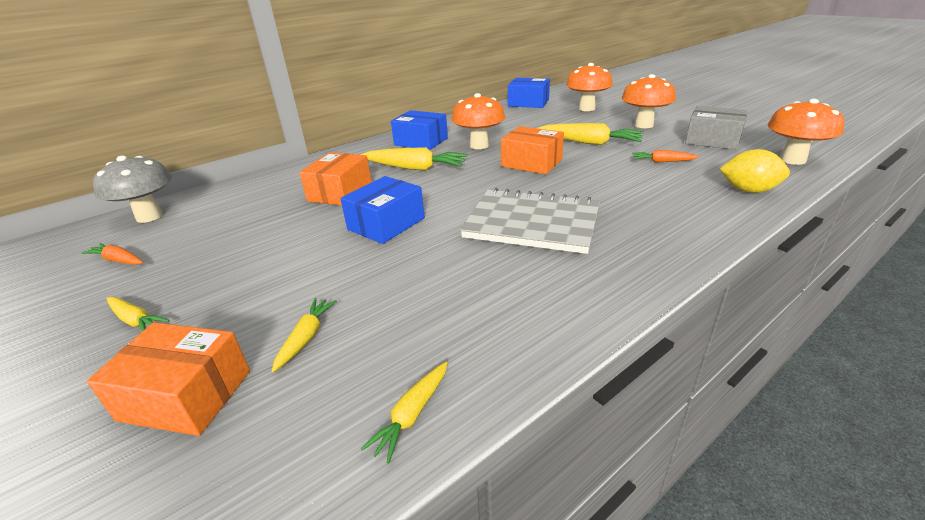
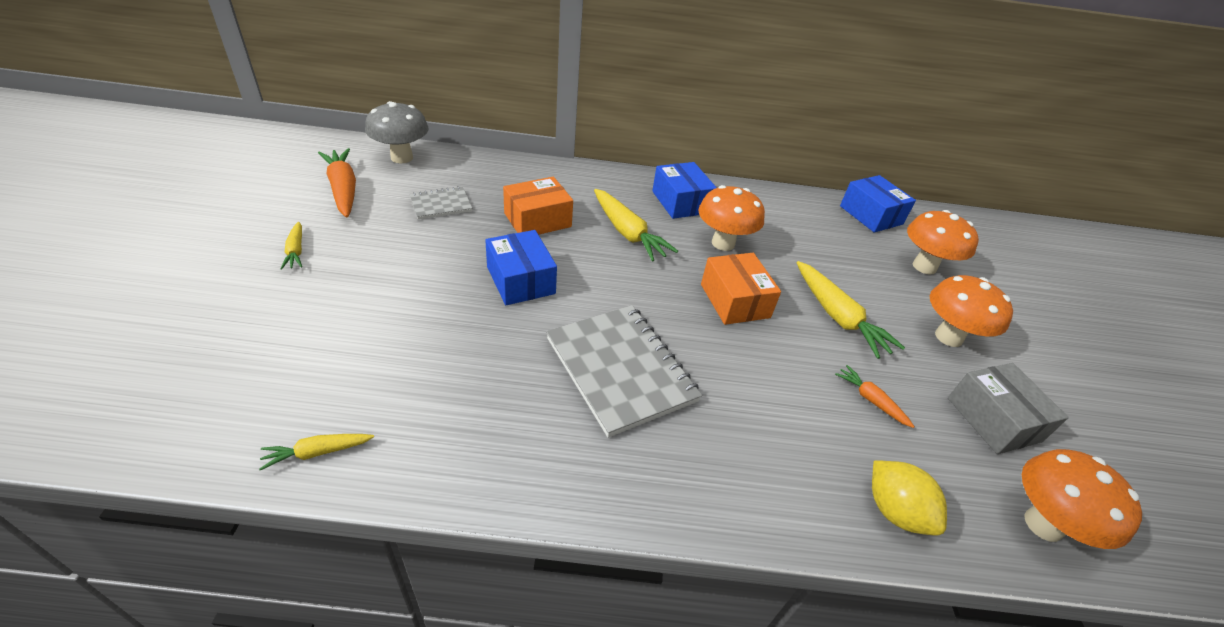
camera: 35 degrees right, 10 degrees up
(118, 260) = (343, 189): orange carrot -> orange carrot, size x1.87
(186, 395) = (253, 330): orange box -> none
(241, 222) = (441, 204): none -> grey notebook
(306, 338) = (347, 342): yellow carrot -> none
(386, 224) = (520, 280): blue box -> blue box turned 75 degrees clockwise

